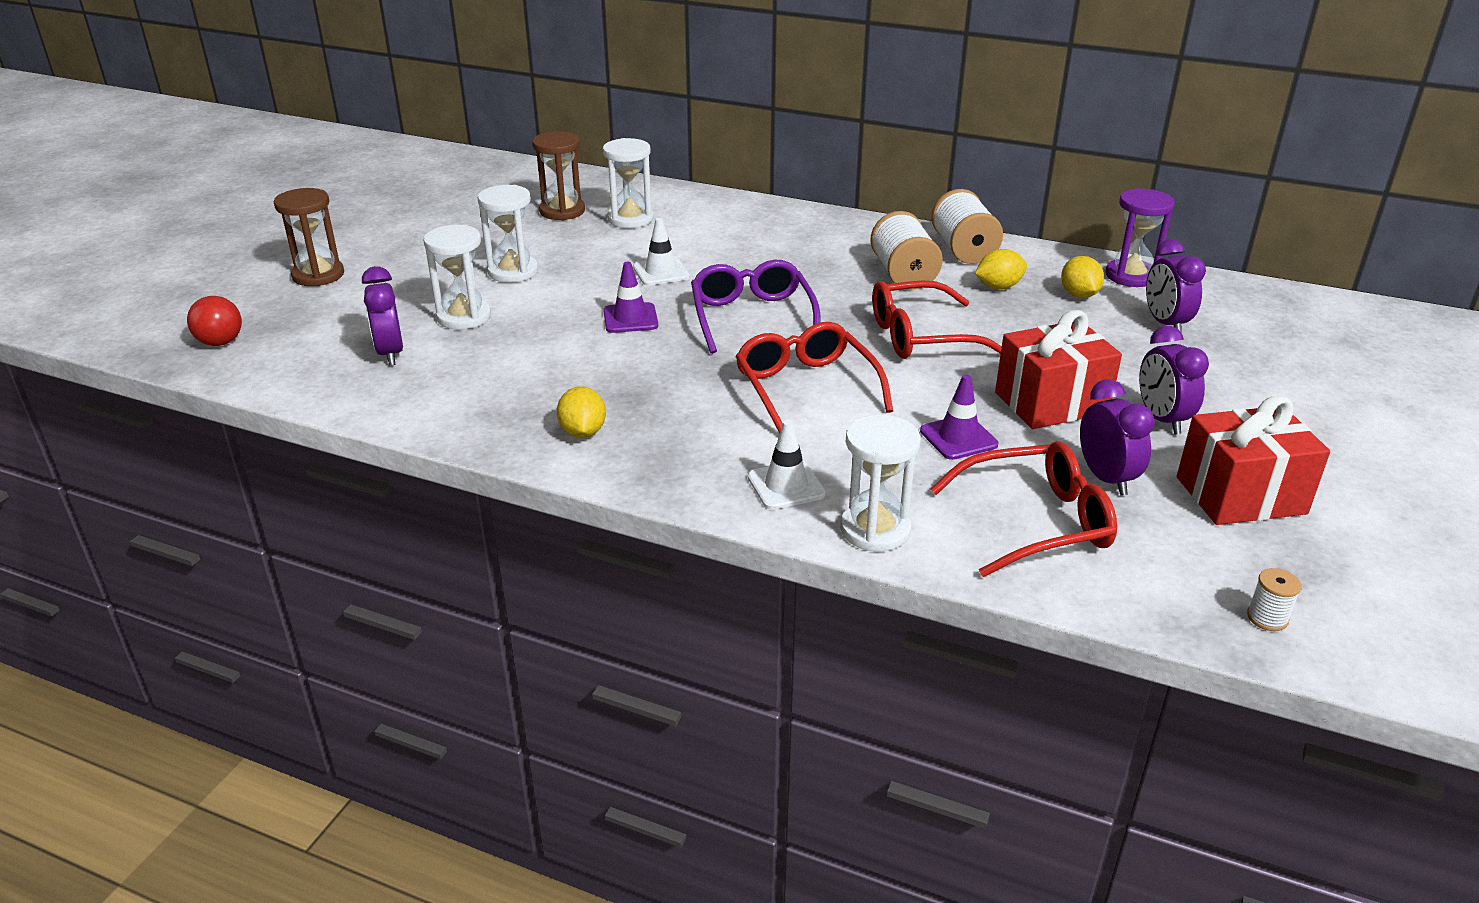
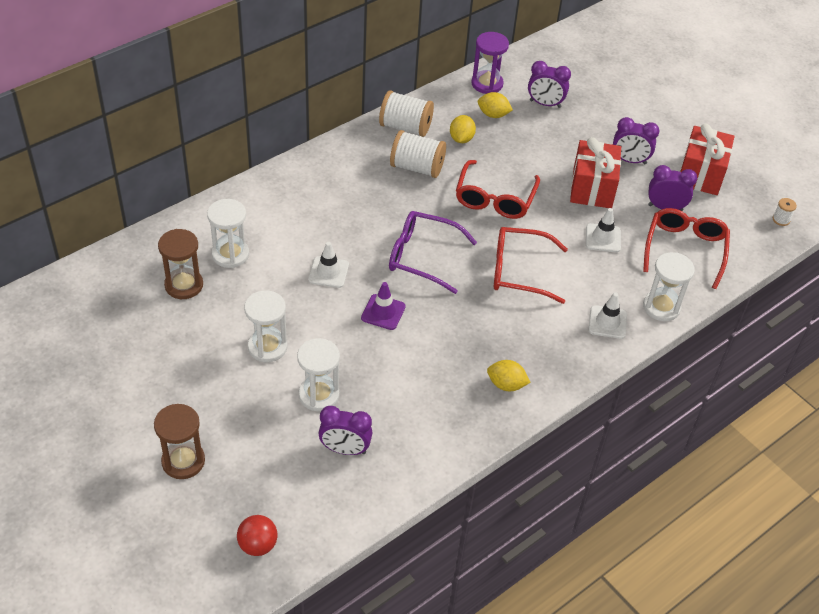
camera: 65 degrees left, 15 degrees up
(958, 438) = (603, 238): purple traffic cone -> white traffic cone

